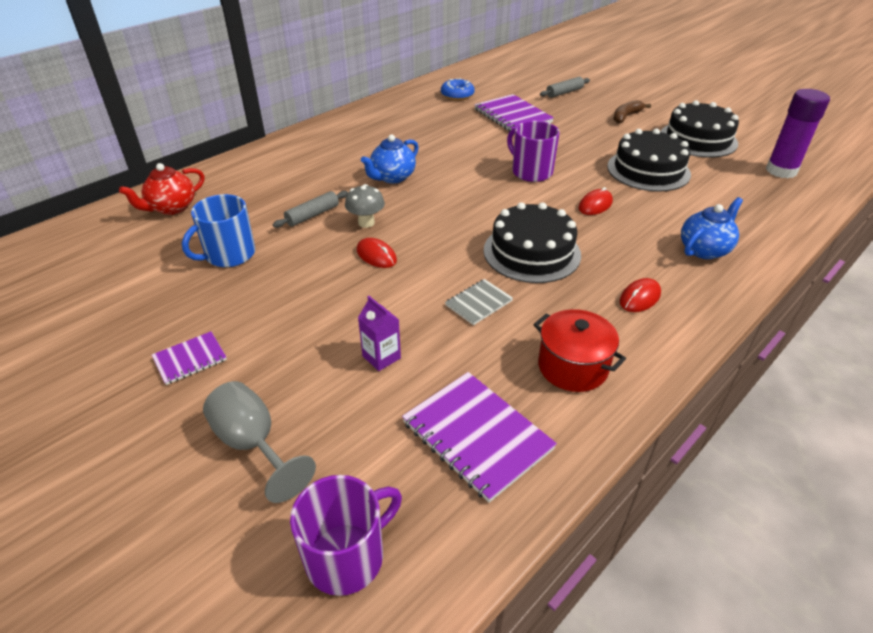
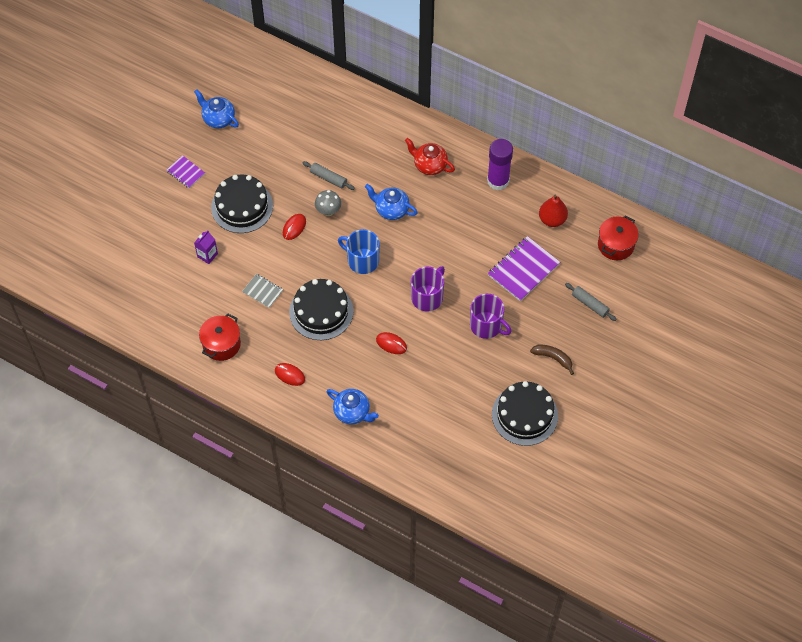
camera: 75 degrees right, 20 degrees up
(117, 302) = (218, 119): none -> blue teapot
(172, 208) = (314, 98): red teapot -> red teapot (429, 165)
(229, 255) = (274, 151): blue mug -> blue mug (362, 260)
(253, 444) = (141, 221): grey goblet -> none
(347, 556) = (95, 275): purple mug -> purple mug (486, 326)
(457, 95) = (552, 219): blue donut -> red pear
(477, 435) = (166, 309): purple notebook -> none
(500, 74) = (616, 245): none -> red pot
(648, 170) = (455, 377): black cake -> black cake (242, 206)
(781, 171) = (485, 474): purple glue stick -> purple glue stick (498, 181)

